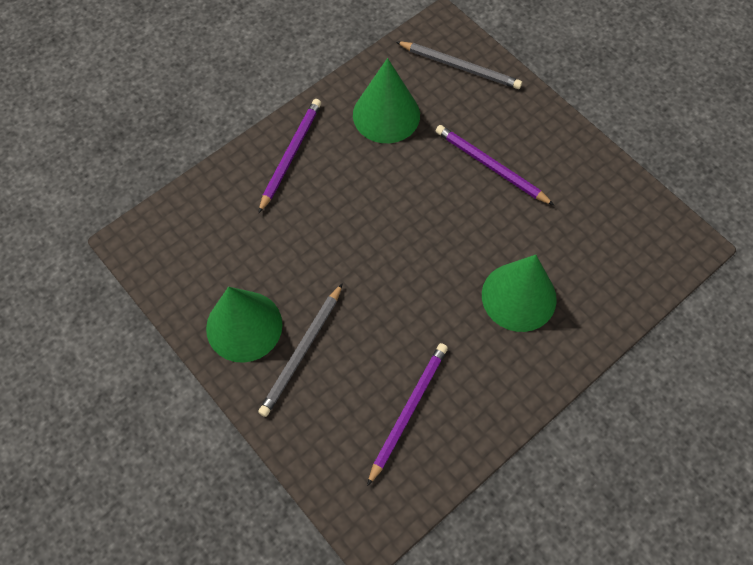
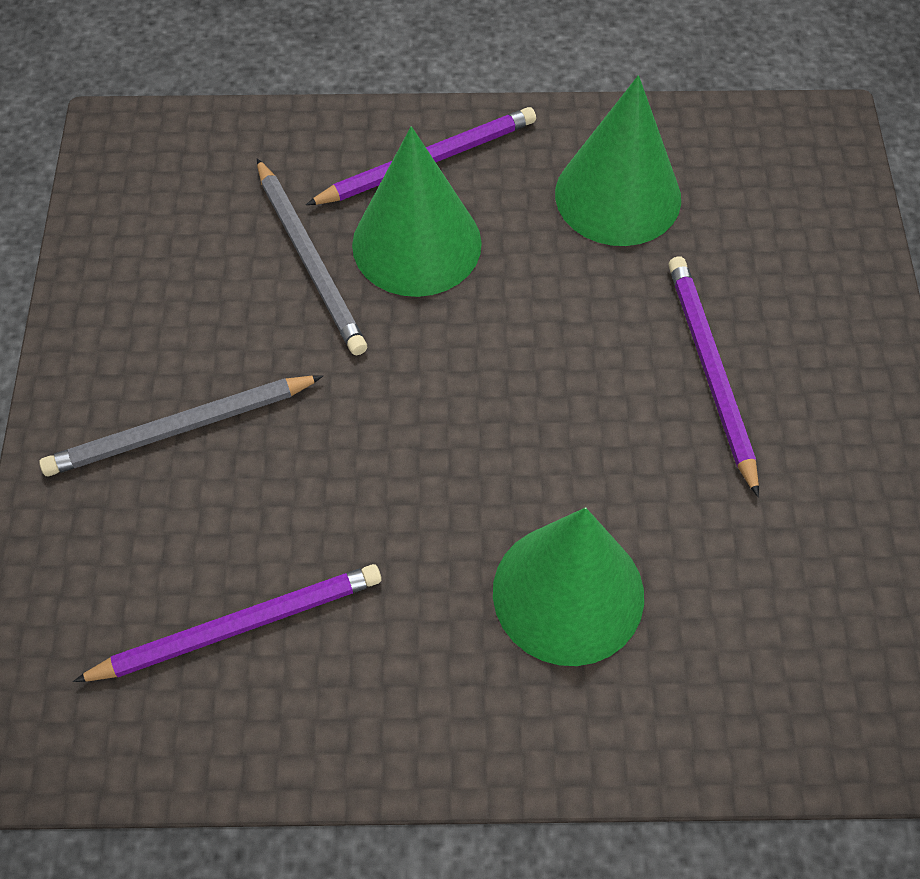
camera: 40 degrees right, 5 degrees down
(244, 326) = (142, 338): green cone -> green cone (416, 243)
(460, 67) = (799, 201): grey pencil -> grey pencil (310, 260)

